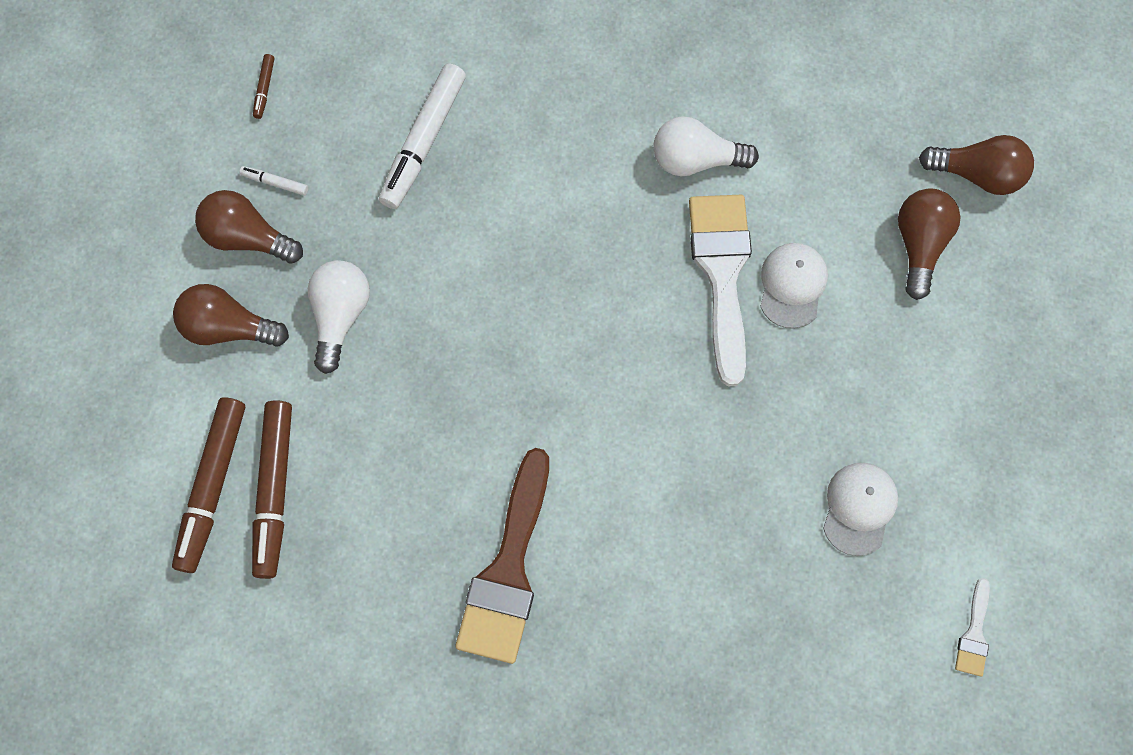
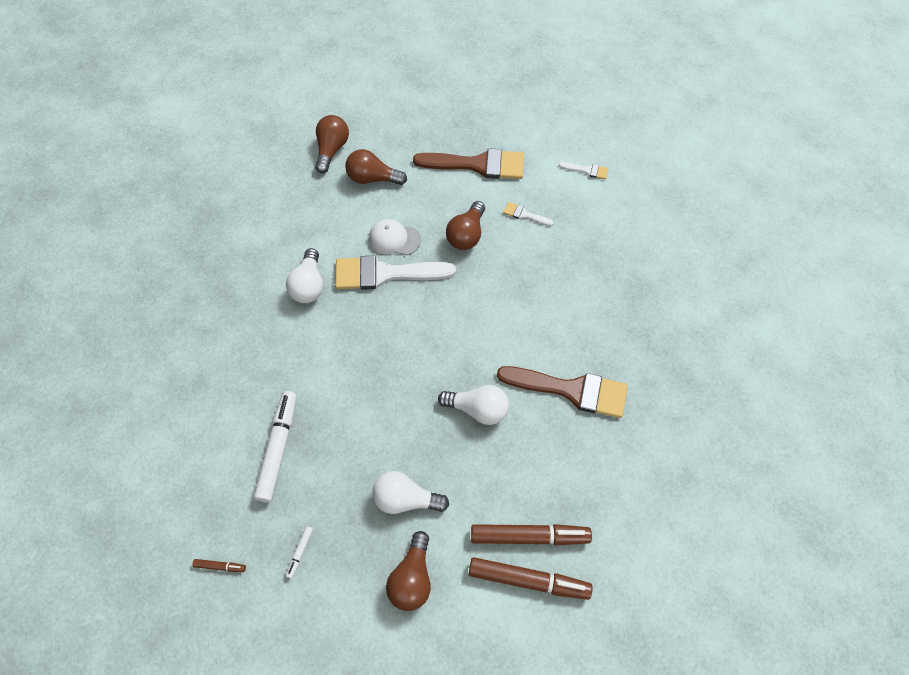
camera: 90 degrees left, 10 degrees down
(248, 238) = (342, 569): brown light bulb -> brown light bulb (466, 235)
(424, 142) = (278, 448): white marker -> white marker turned 105 degrees counterclockwise
(477, 419) = (478, 409): none -> white light bulb
(859, 508) = (524, 214): white cap -> white brush
(967, 426) = (478, 165): none -> brown brush

